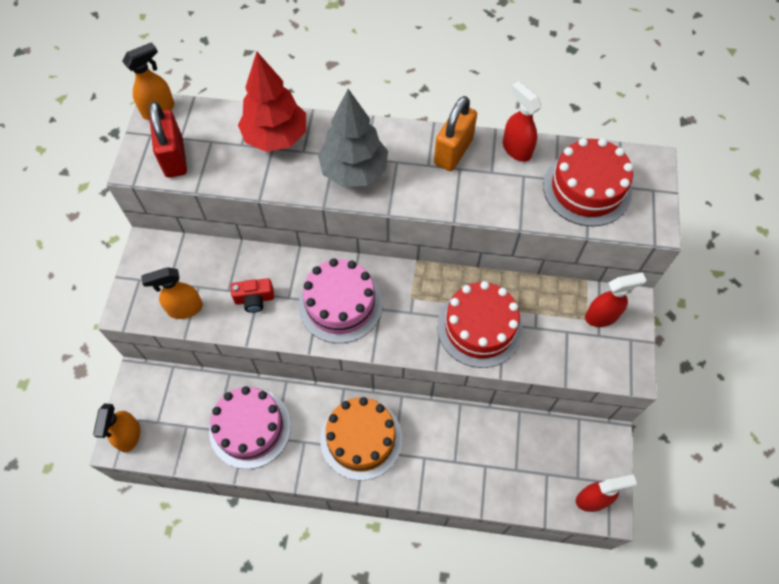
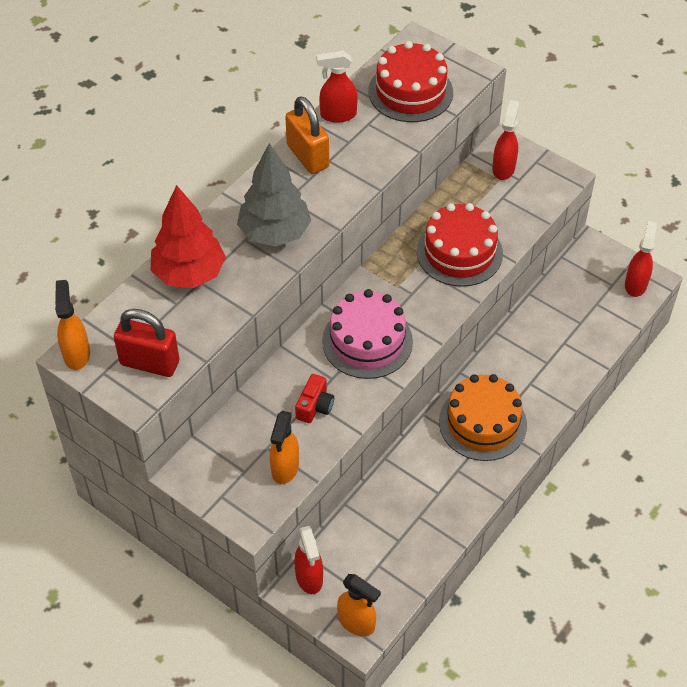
camera: 60 degrees left, 10 degrees down
(152, 383) = (309, 578): none -> red spray bottle
(250, 428) = (415, 509): pink cake -> none

